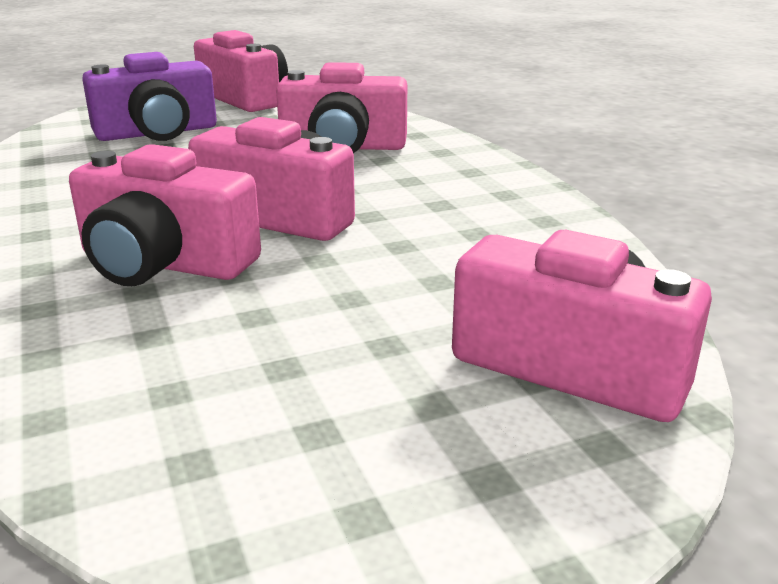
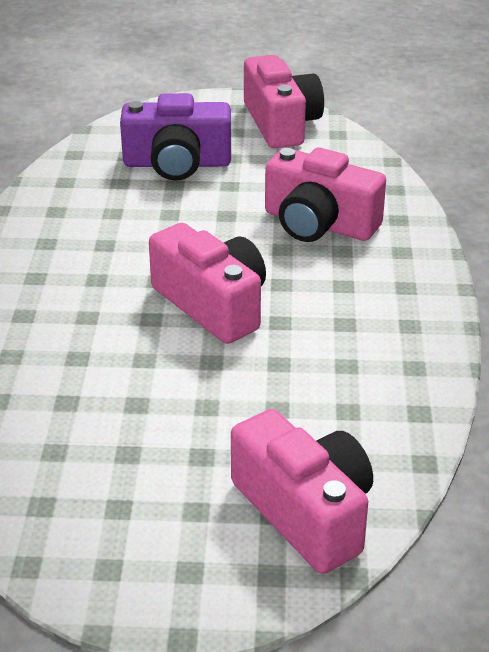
camera: 25 degrees right, 10 degrees up
(164, 263) = (104, 335): pink camera -> none

